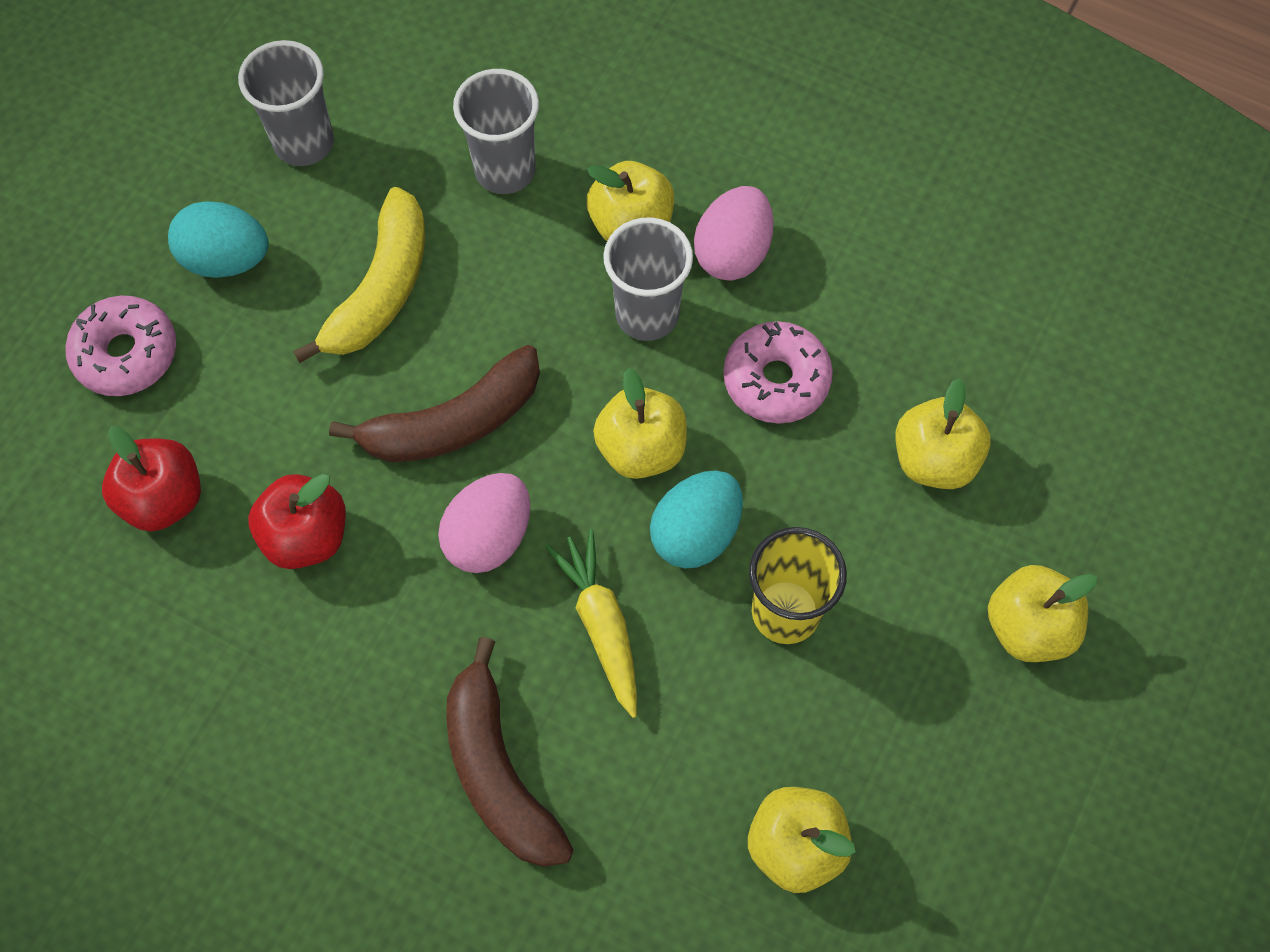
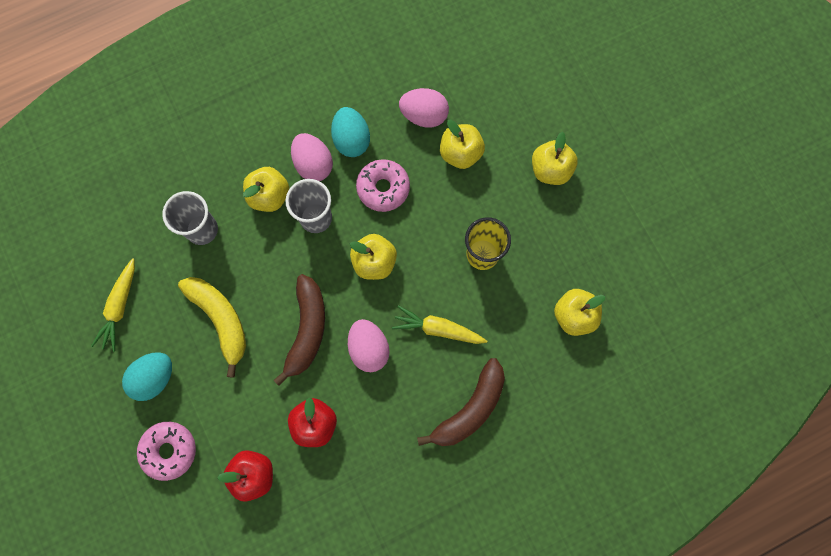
camera: 55 degrees left, 10 degrees up
(304, 143) = (120, 307): grey cup -> yellow carrot
(499, 771) = (470, 409): brown banana -> brown banana turned 60 degrees counterclockwise
(695, 533) = (426, 265): turquoise egg -> turquoise egg (351, 140)
(951, 360) = (424, 115): none -> pink egg

